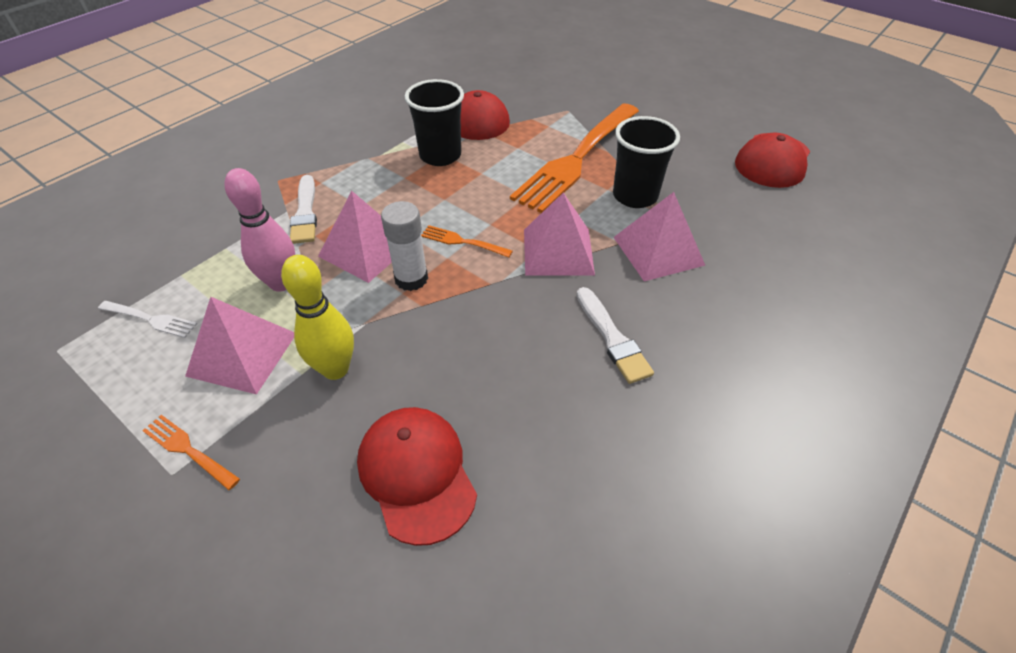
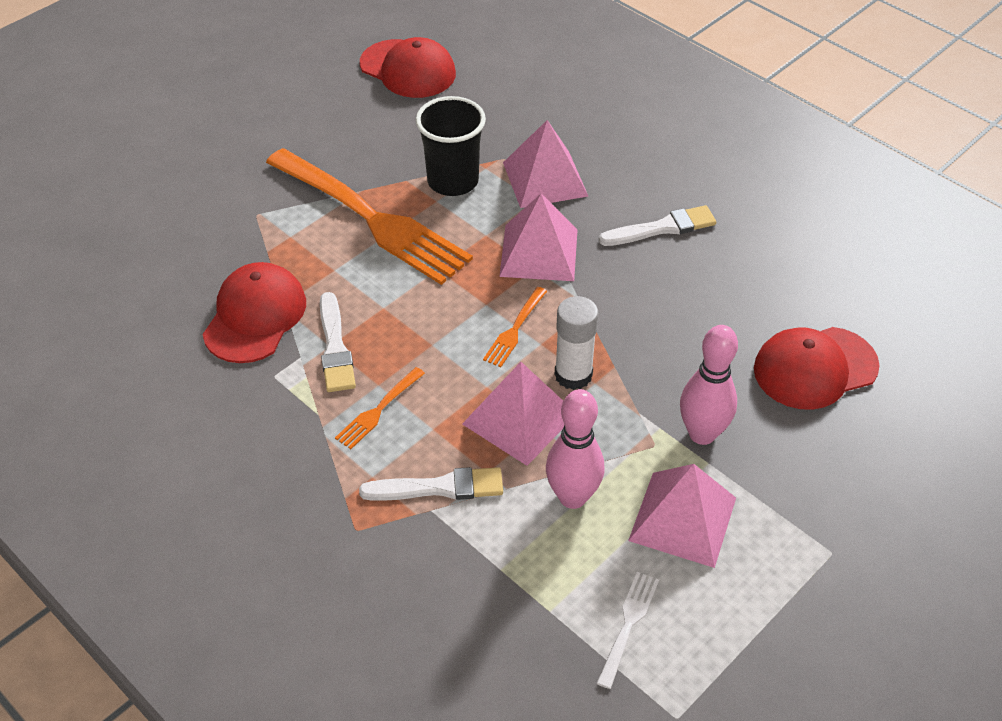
camera: 85 degrees left, 0 degrees up
(189, 450) = (805, 543): orange fork -> orange fork (379, 410)
(335, 369) = (702, 434): yellow bowling pin -> pink bowling pin
(440, 155) = (335, 347): black cup -> white brush

